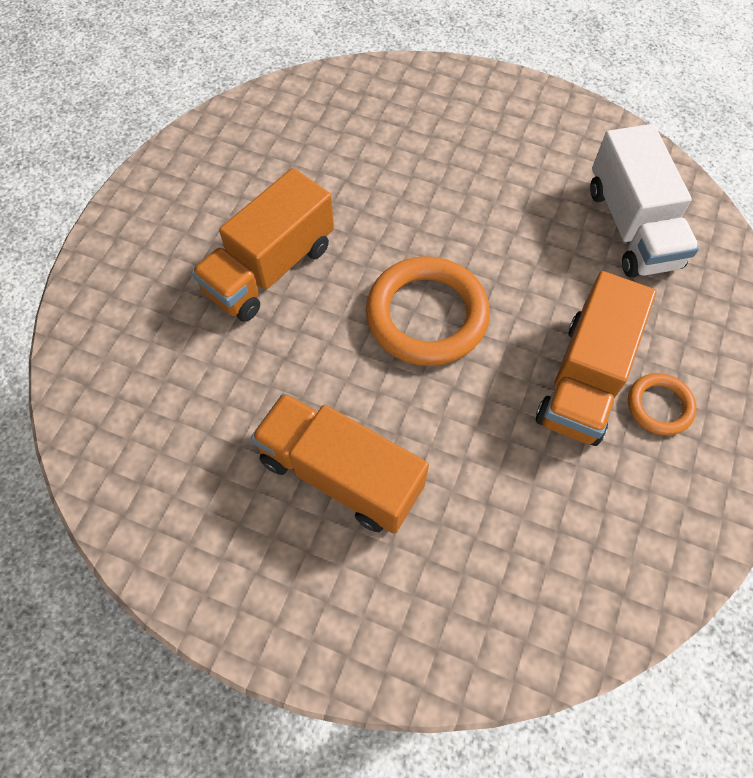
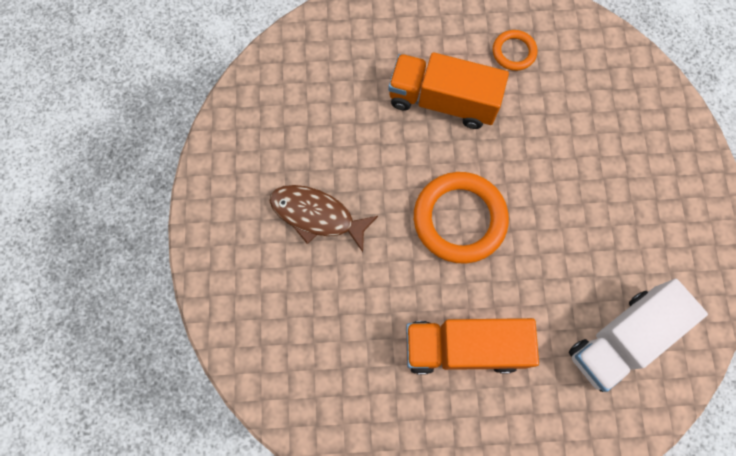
camera: 65 degrees right, 10 degrees up
(340, 474) = (317, 216): orange truck -> brown fish
(659, 406) = (468, 409): orange ring -> orange ring (514, 52)

